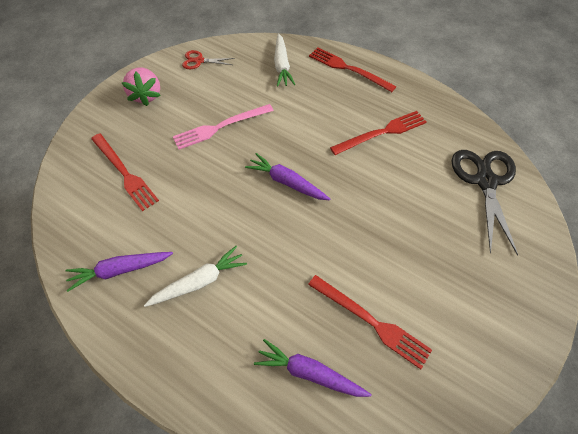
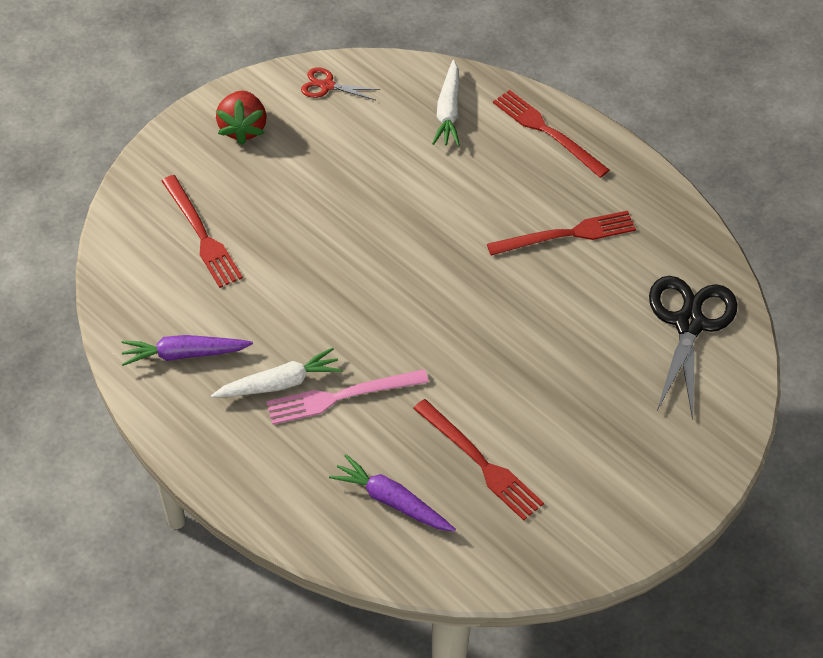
camera: 10 degrees right, 5 degrees down
(146, 95) = (243, 129): pink strawberry -> red strawberry
(220, 127) = (340, 191): pink fork -> pink fork (341, 397)
(287, 182) = (416, 281): purple carrot -> none

